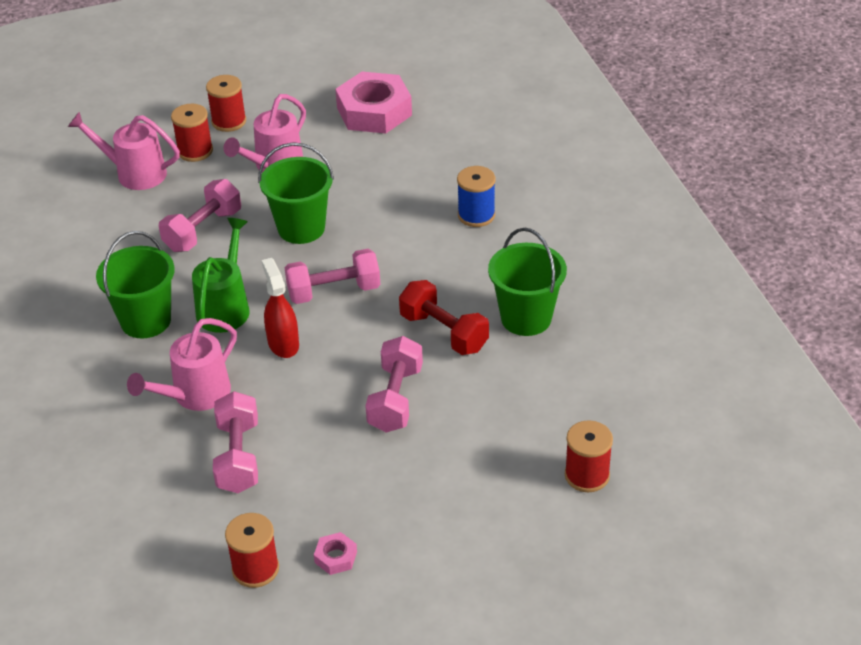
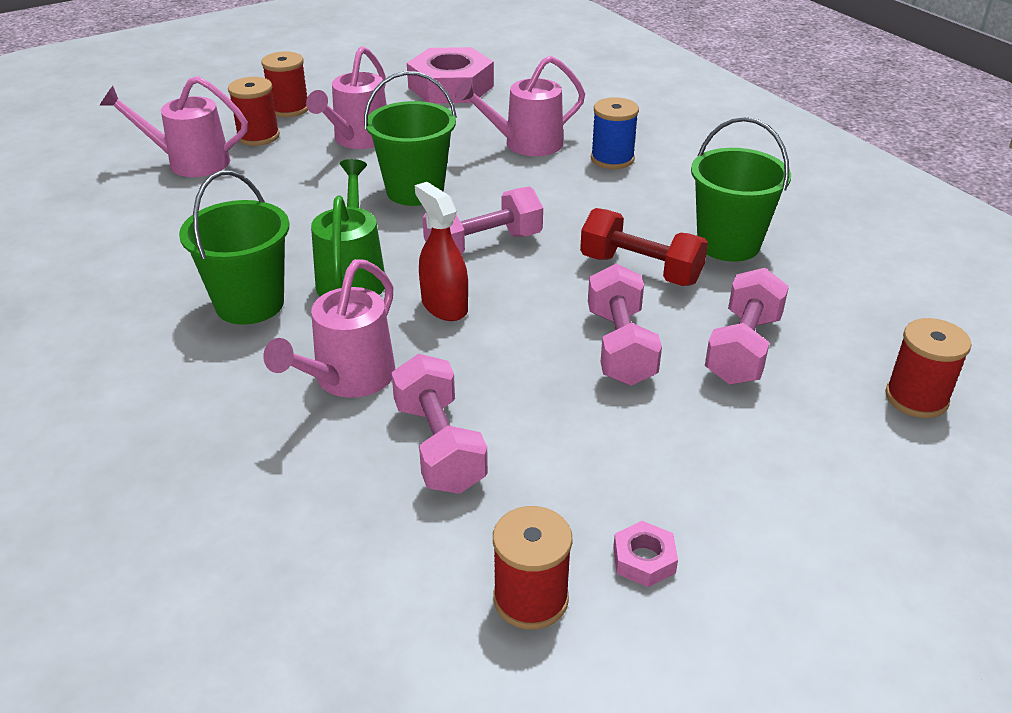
camera: 15 degrees left, 5 degrees down
(203, 230) = (294, 205): pink dumbbell -> pink dumbbell (743, 349)
(410, 189) = (525, 144): none -> pink watering can

